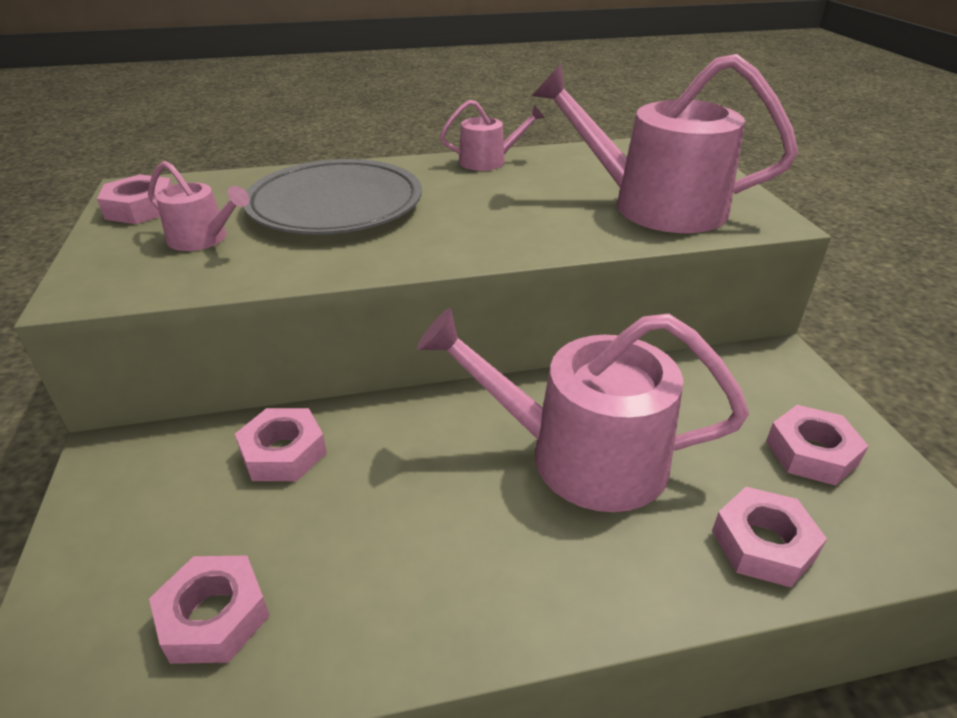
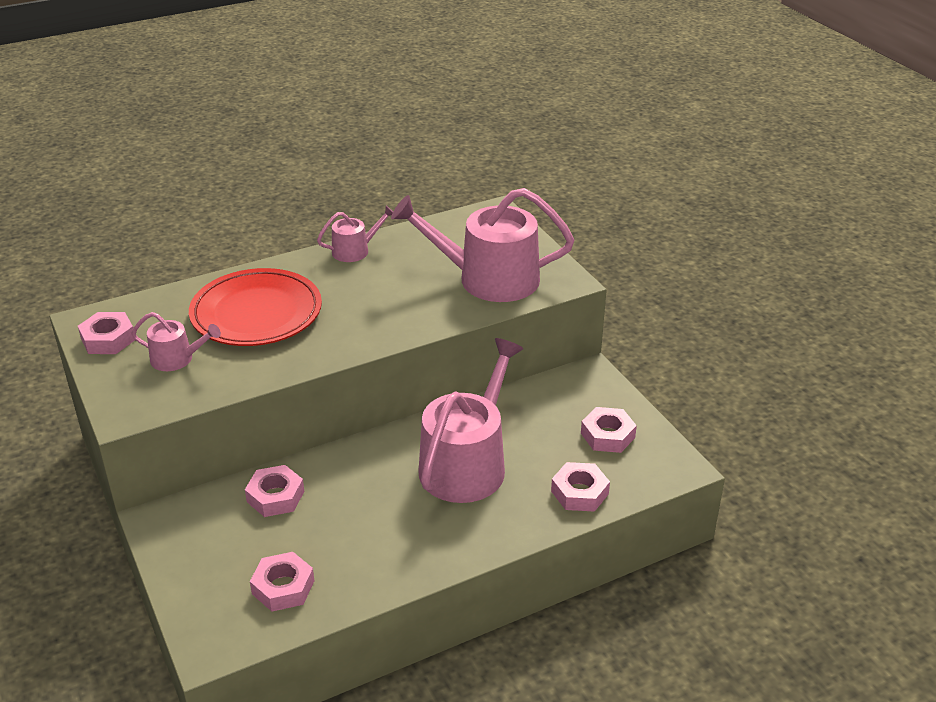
camera: 15 degrees left, 0 degrees up
(335, 205) = (256, 313): grey plate -> red plate
(580, 456) = (467, 463): pink watering can -> pink watering can turned 120 degrees clockwise

